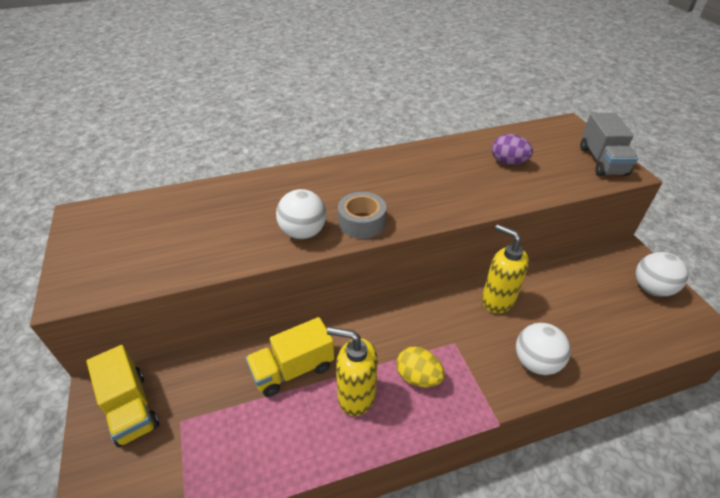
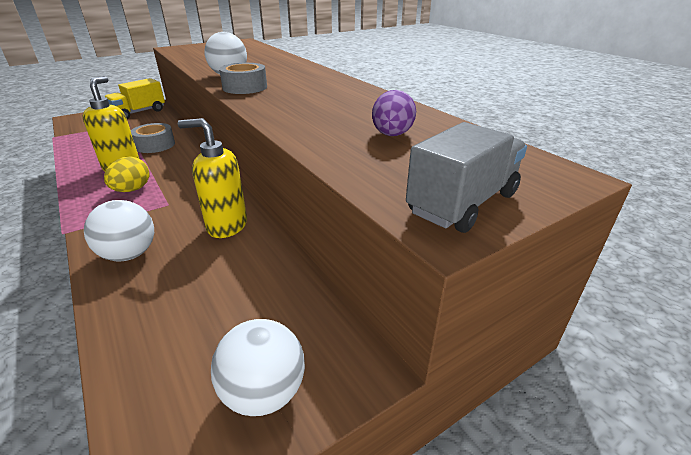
camera: 75 degrees right, 10 degrees down
(293, 369) = (155, 145): yellow truck -> grey tape
(497, 300) = (226, 226): yellow soap dispenser -> yellow soap dispenser turned 105 degrees counterclockwise
(602, 161) = (463, 203): grey truck -> grey truck turned 150 degrees clockwise

